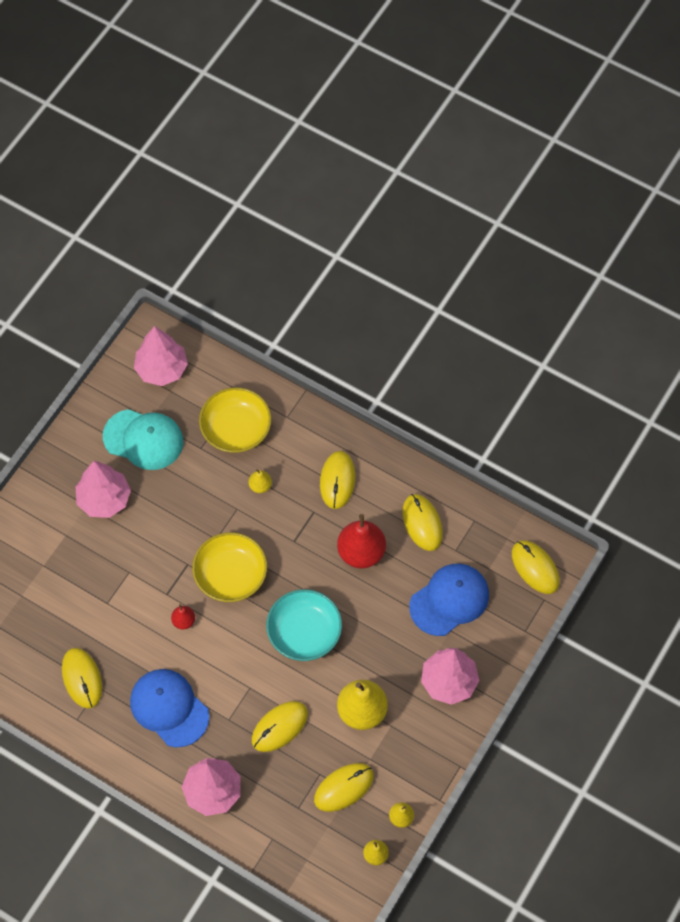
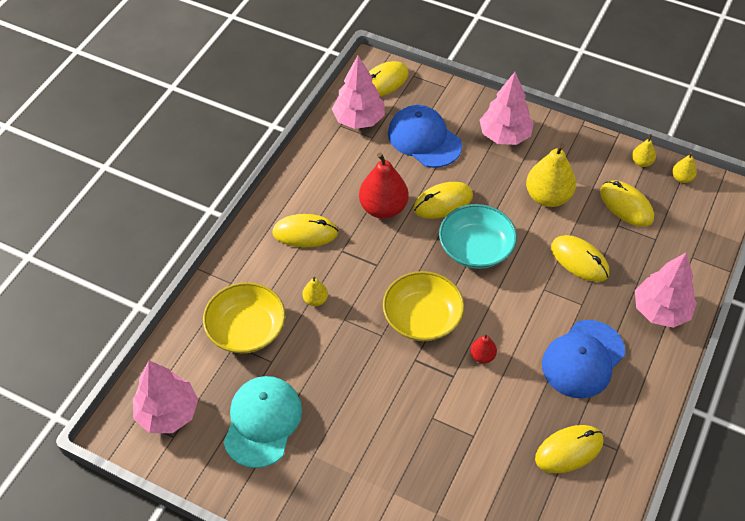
camera: 95 degrees left, 10 degrees down
(104, 499) = (343, 455): pink tree -> pink tree (359, 120)
(422, 523) = (347, 163): yellow mouse -> yellow mouse (443, 202)

